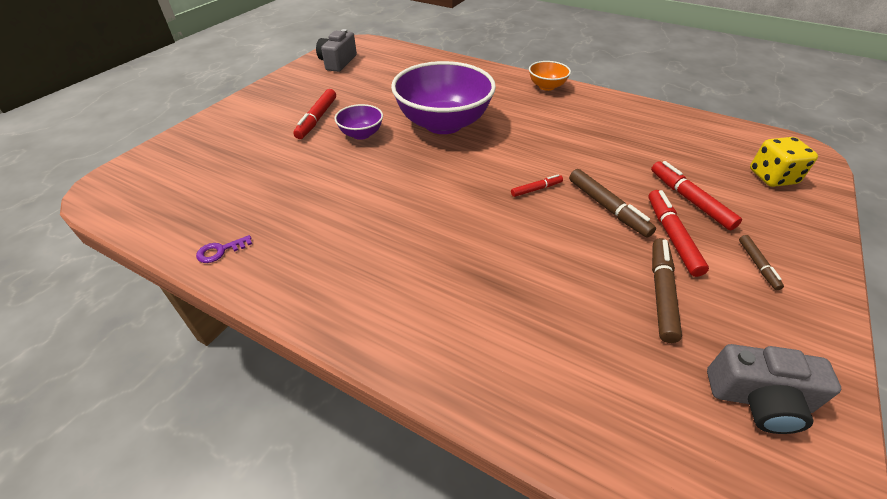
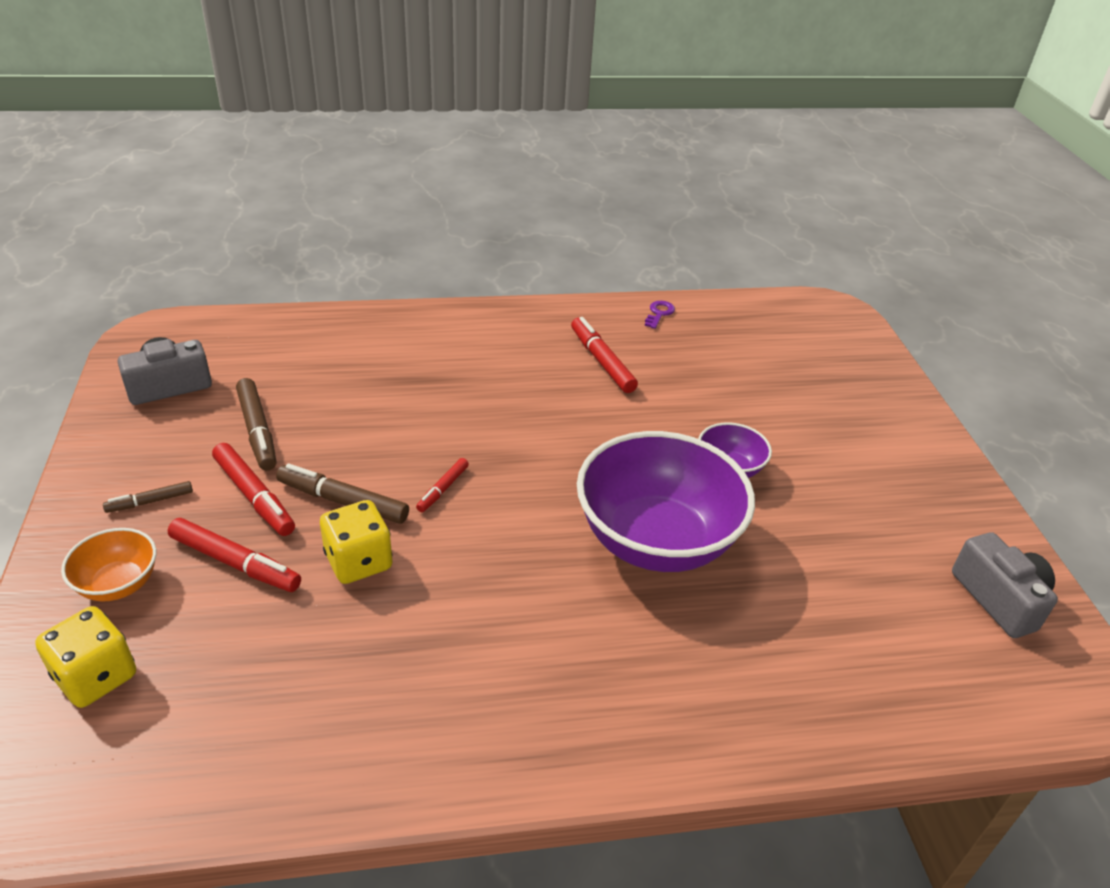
camera: 140 degrees right, 5 degrees down
(317, 119) = (814, 465): red marker -> red marker (602, 361)
(546, 86) = (585, 747): orange bowl -> orange bowl (118, 584)
(611, 173) = (359, 561): none -> yellow dice
(757, 265) = (150, 502): brown marker -> brown marker turned 75 degrees counterclockwise

